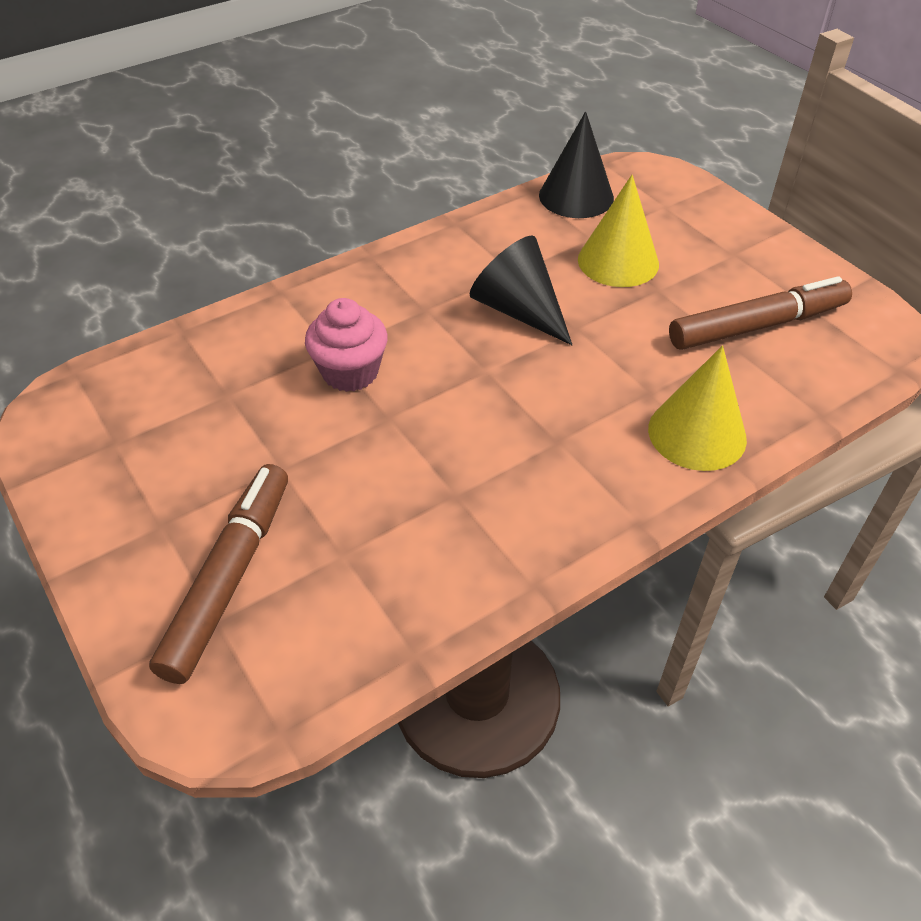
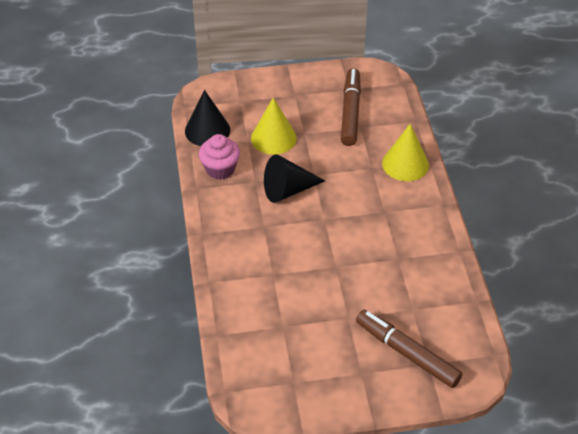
camera: 65 degrees left, 0 degrees up
(350, 372) = (295, 271): pink cupcake -> pink cupcake (220, 169)

